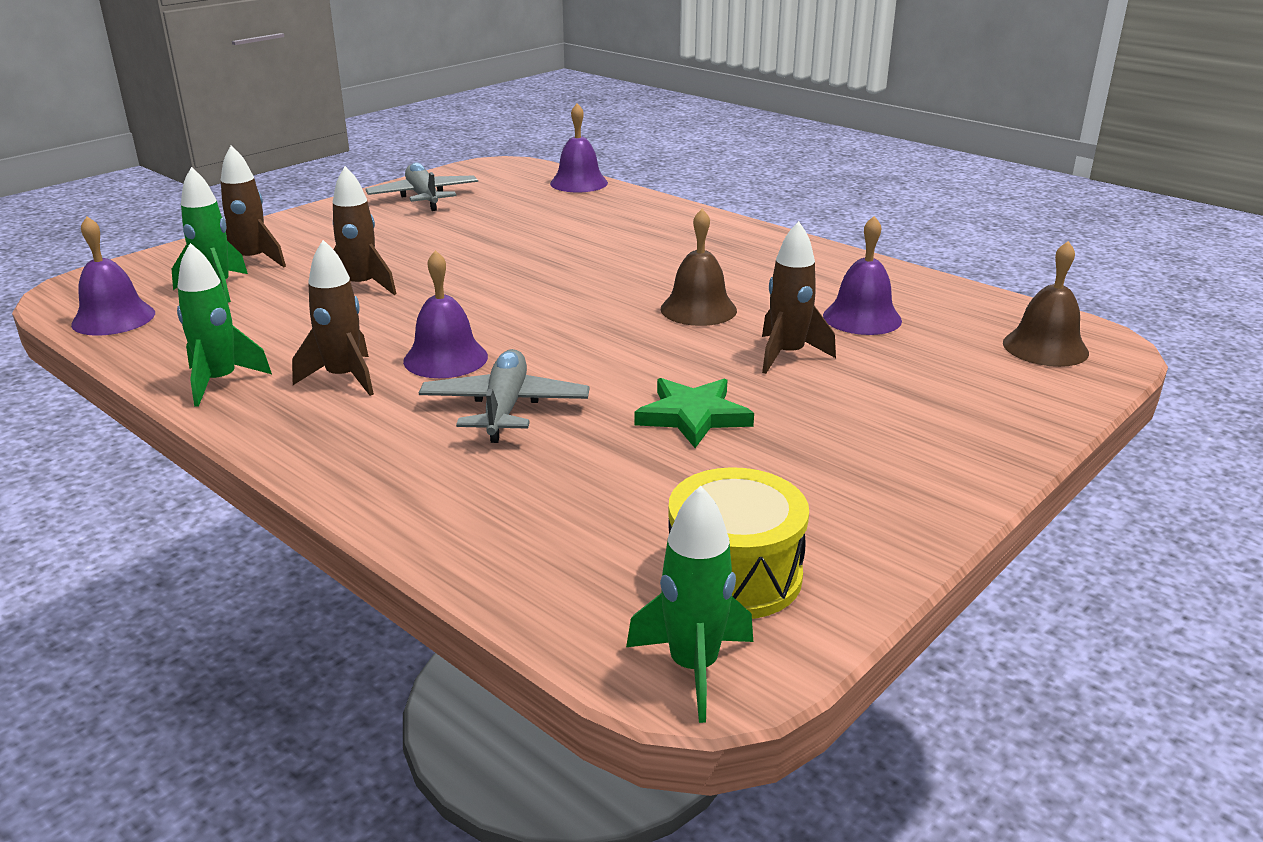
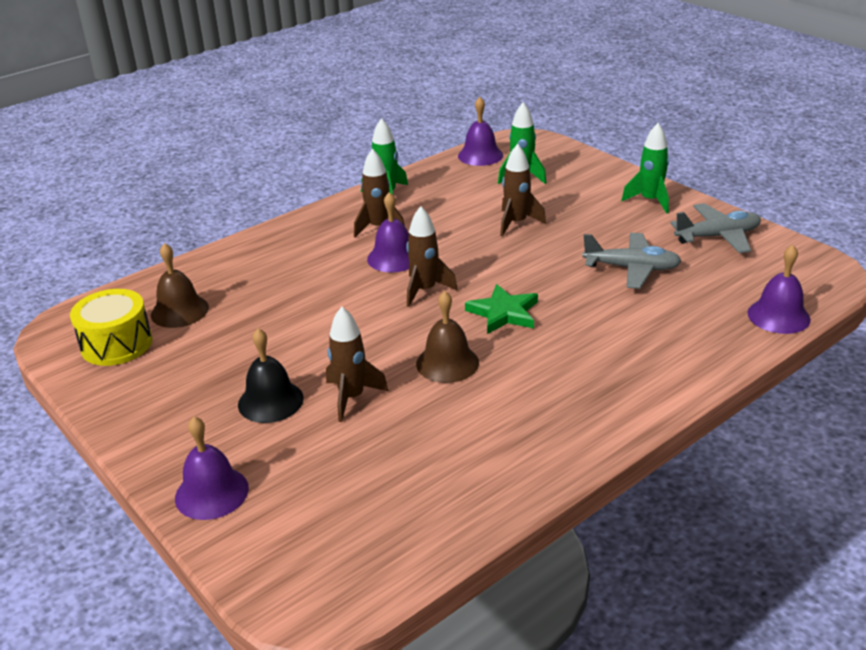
camera: 100 degrees right, 5 degrees up
(252, 261) = (569, 183): brown rocket -> brown rocket (425, 290)
(505, 407) = (320, 279): grey plane -> grey plane (632, 268)
(693, 416) = (280, 345): green star -> green star (504, 313)
(693, 667) = (63, 326): green rocket -> green rocket (650, 201)
(820, 405) = (270, 401): none -> black bell
(862, 318) = (409, 451): purple bell -> purple bell (211, 493)
(1045, 347) = (315, 557): brown bell -> brown bell (179, 311)

